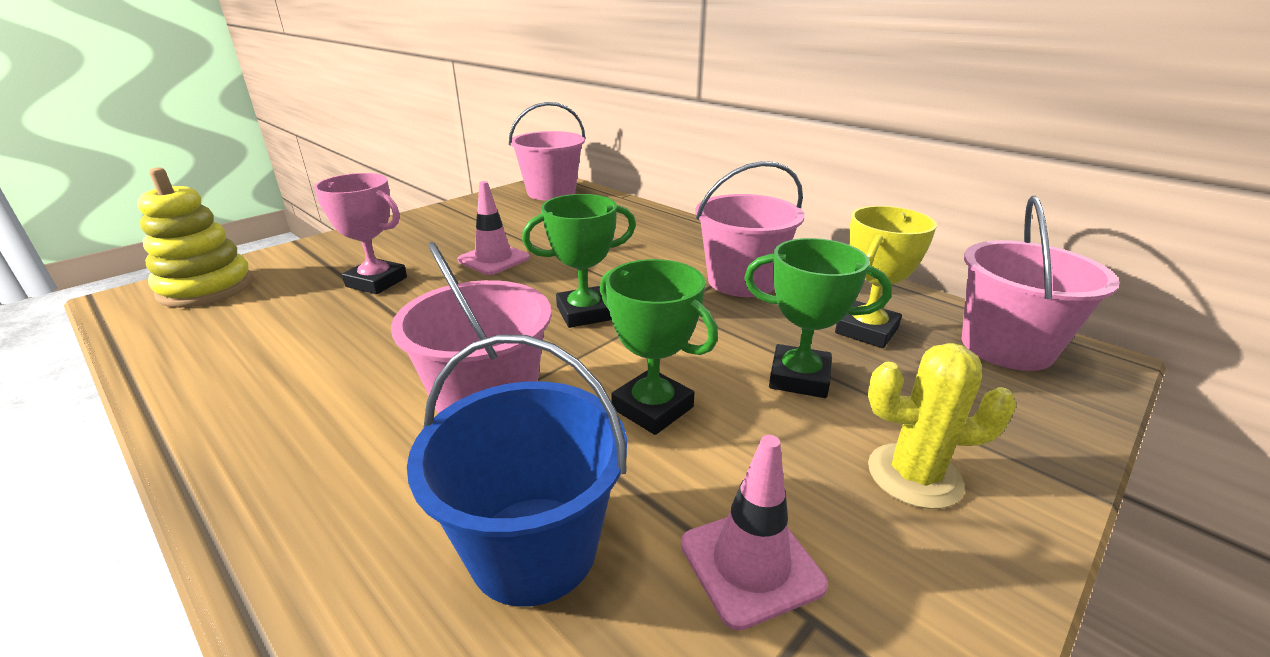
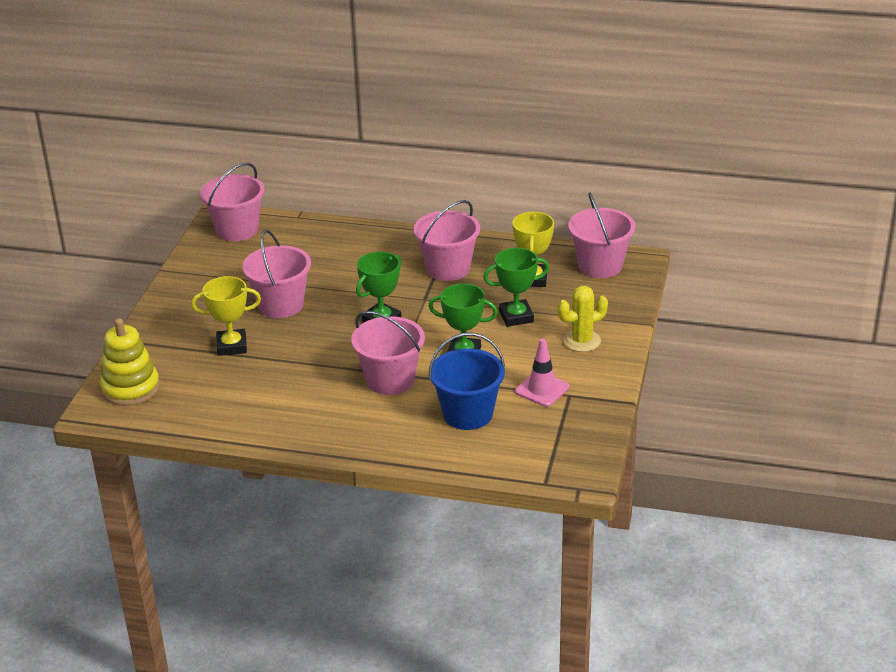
camera: 30 degrees left, 5 degrees up
(376, 282) = (232, 346): pink trophy -> yellow trophy
(493, 259) = (281, 305): pink traffic cone -> pink bucket

